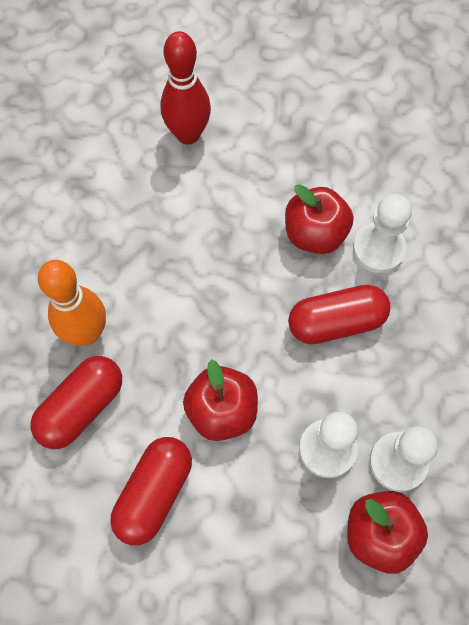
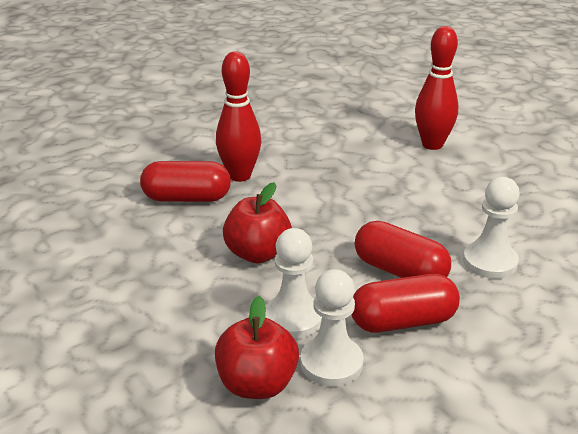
camera: 50 degrees right, 35 degrees down
(86, 333) = (240, 176): orange bowling pin -> red bowling pin
(154, 493) = (161, 255): red capsule -> red capsule (403, 322)
(315, 234) = (451, 227): red apple -> none

